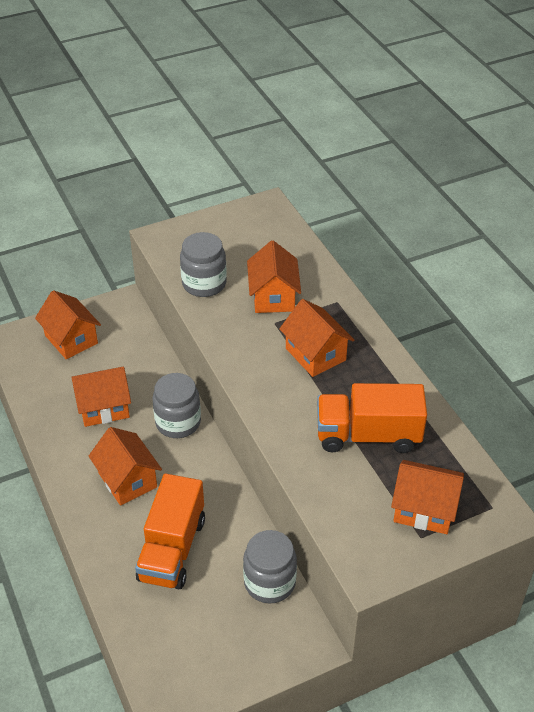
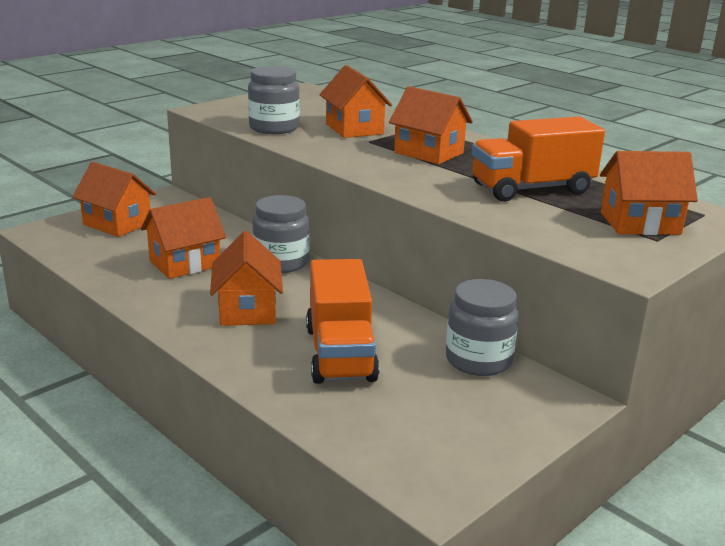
camera: 20 degrees left, 20 degrees down
(127, 480) = (247, 310): orange house -> orange house turned 45 degrees clockwise

